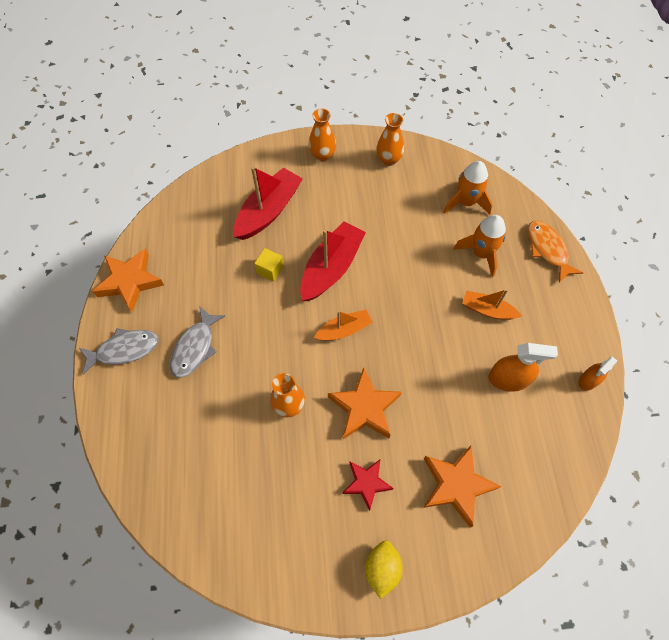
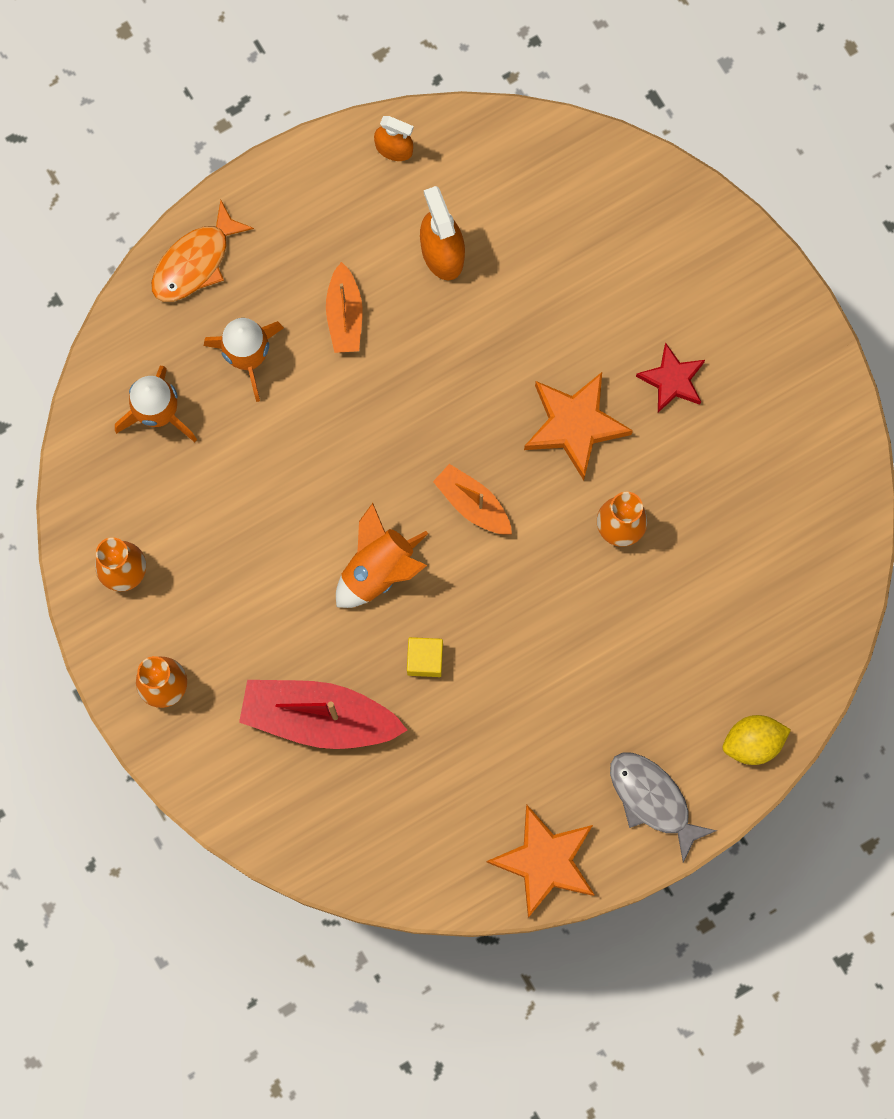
camera: 115 degrees left, 15 degrees up
(195, 347) = (600, 700): grey fish -> none
(331, 268) = (378, 569): red boat -> orange rocket
(382, 568) = (762, 320): yellow lemon -> yellow lemon (753, 742)
(456, 485) = (620, 270): orange star -> none

